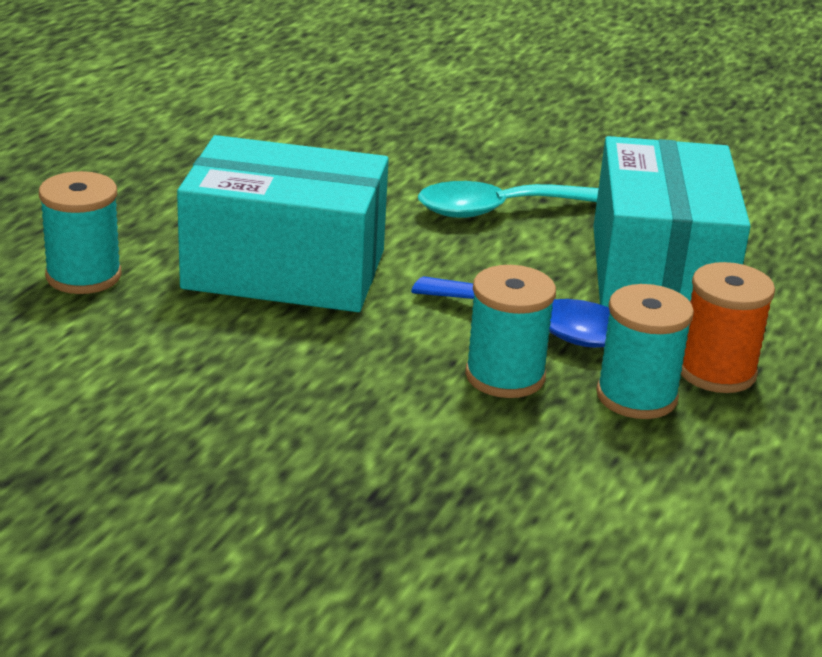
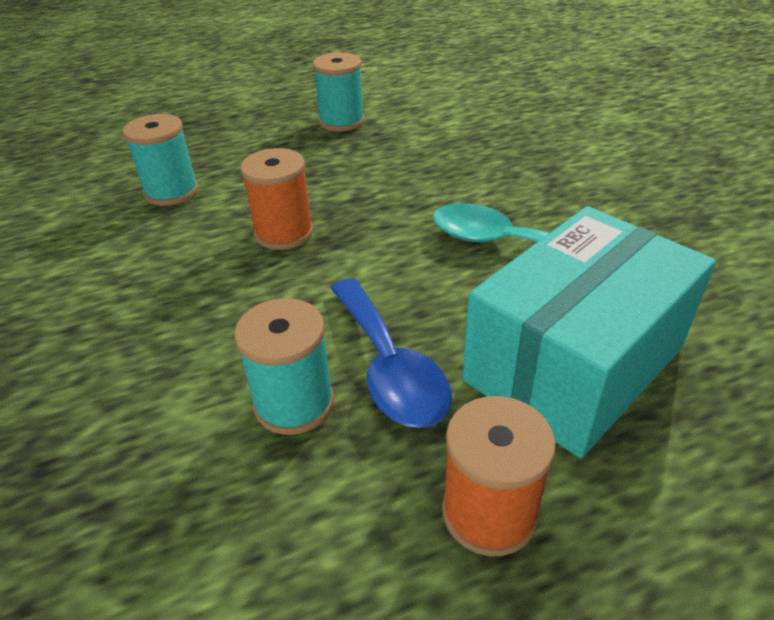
camera: 45 degrees right, 10 degrees up
(284, 269) = (284, 233): turquoise box -> orange spool
(636, 396) = (371, 494): turquoise spool -> turquoise spool (341, 121)

